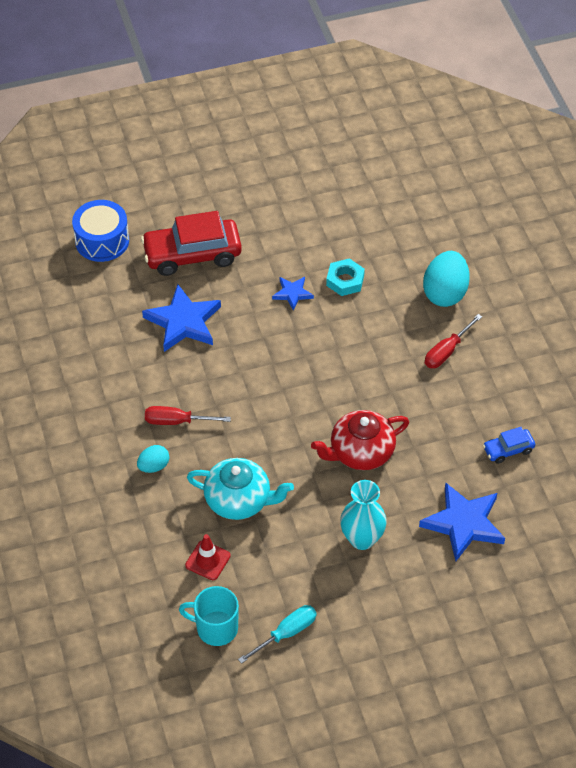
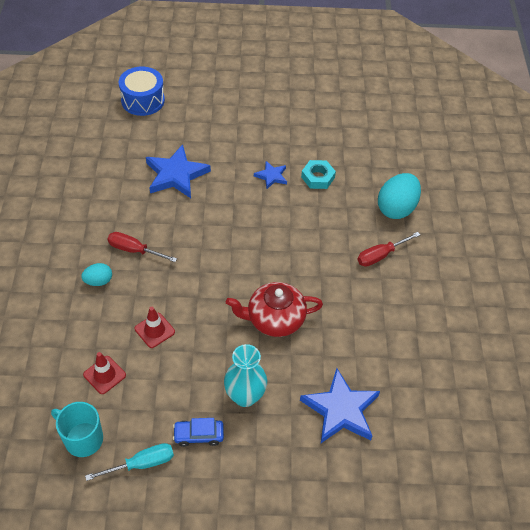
camera: 15 degrees right, 0 degrees up
(192, 254) = (206, 127): red car -> none
(239, 500) = (154, 330): turquoise teapot -> red traffic cone
(508, 450) = (404, 354): blue car -> blue car (198, 435)

